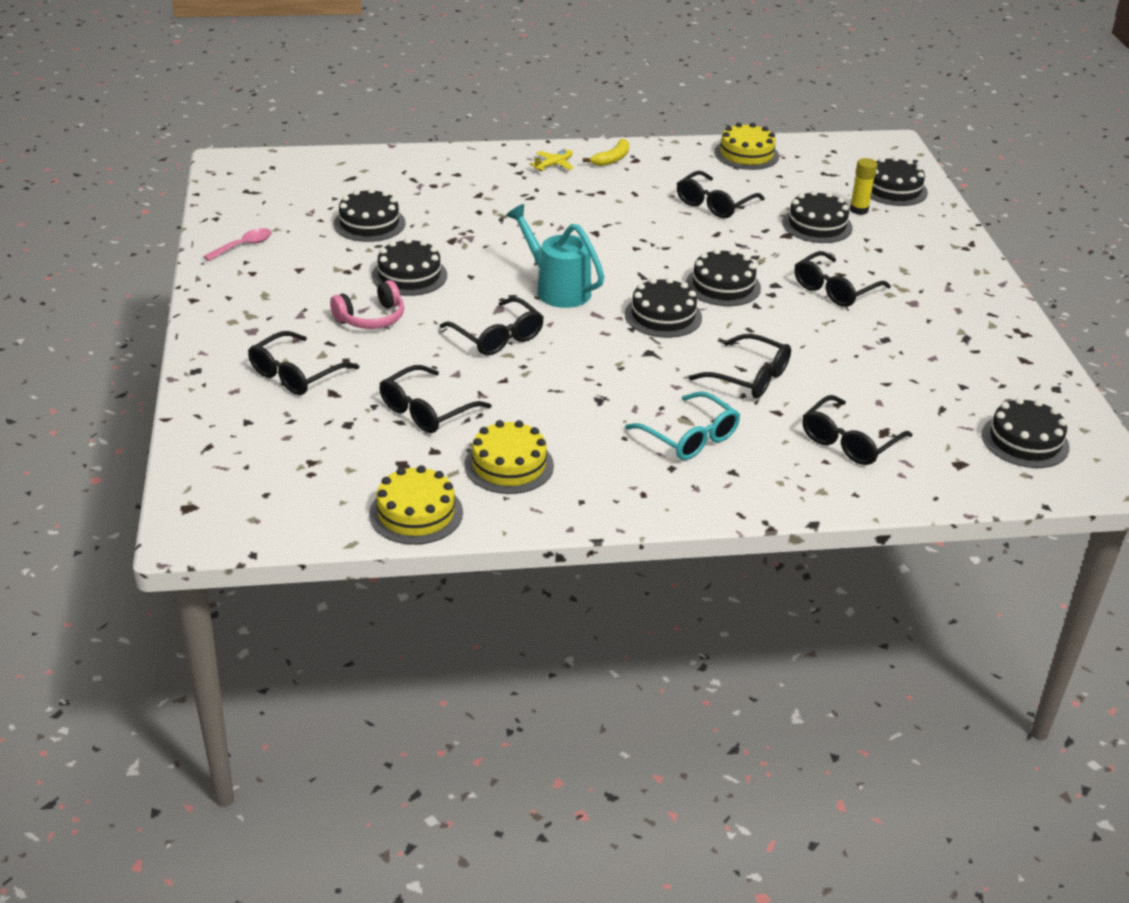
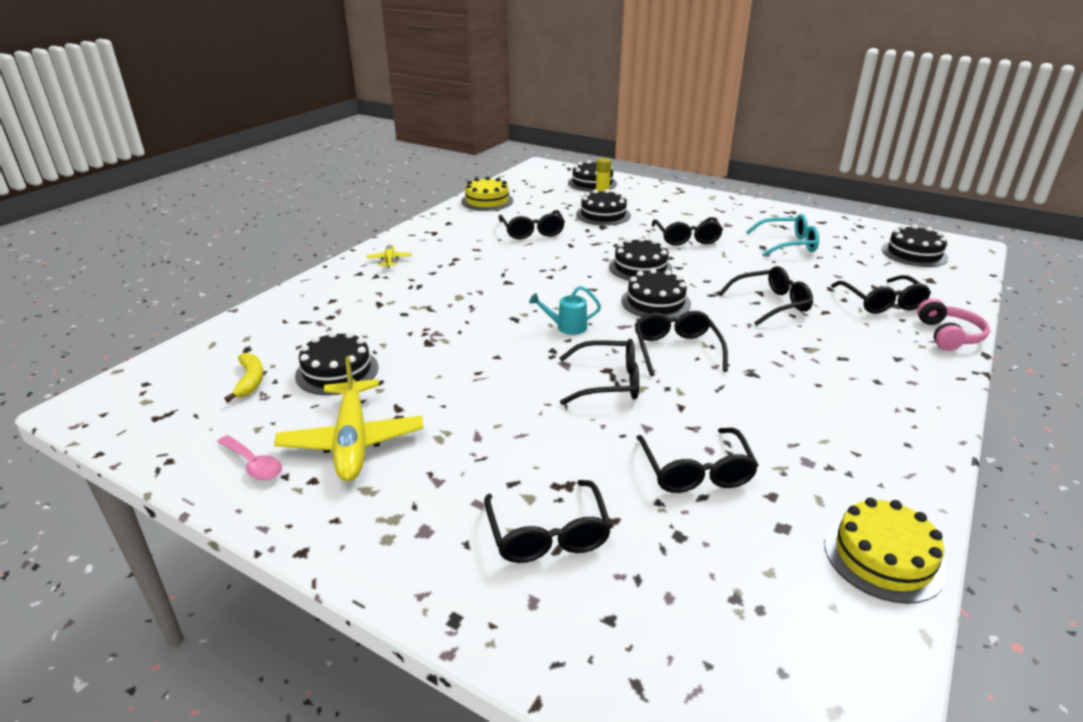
camera: 50 degrees left, 5 degrees down
(243, 246) = (253, 464): pink spoon -> pink spoon turned 135 degrees clockwise
(304, 266) = (352, 440): none -> yellow plane
(371, 318) = (499, 437): pink headphones -> pink headphones (948, 335)
(409, 275) = (454, 386): black cake -> none
(509, 465) = (826, 460): yellow cake -> none
(557, 289) = (567, 327): turquoise watering can -> turquoise watering can, size x0.57
(590, 352) = (676, 350): none -> black glasses
(612, 159) = (418, 239): yellow banana -> yellow banana (250, 381)
(690, 437) = (837, 357): turquoise glasses -> turquoise glasses (788, 244)

